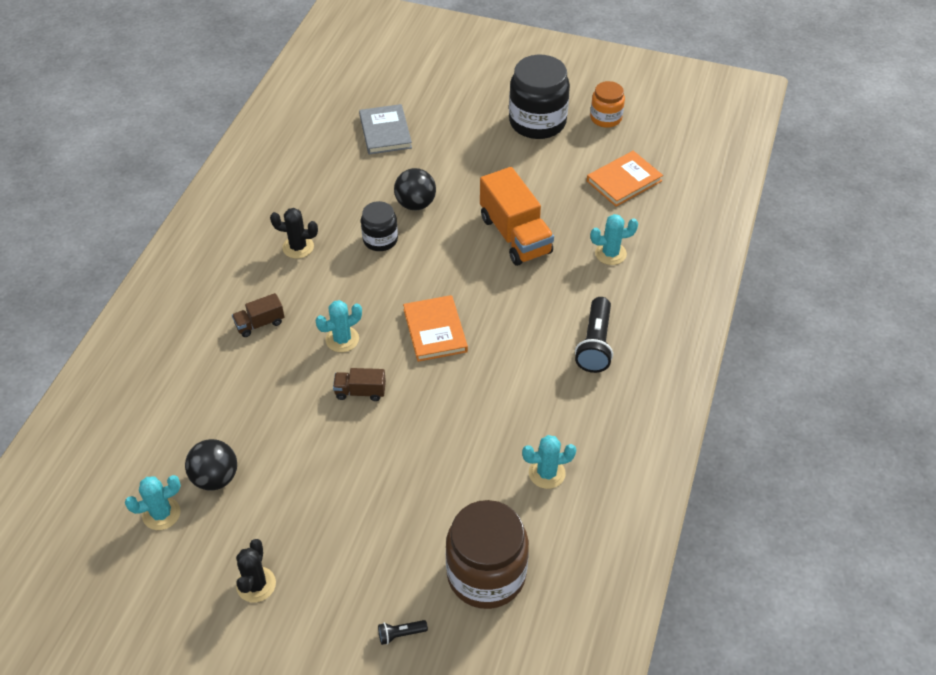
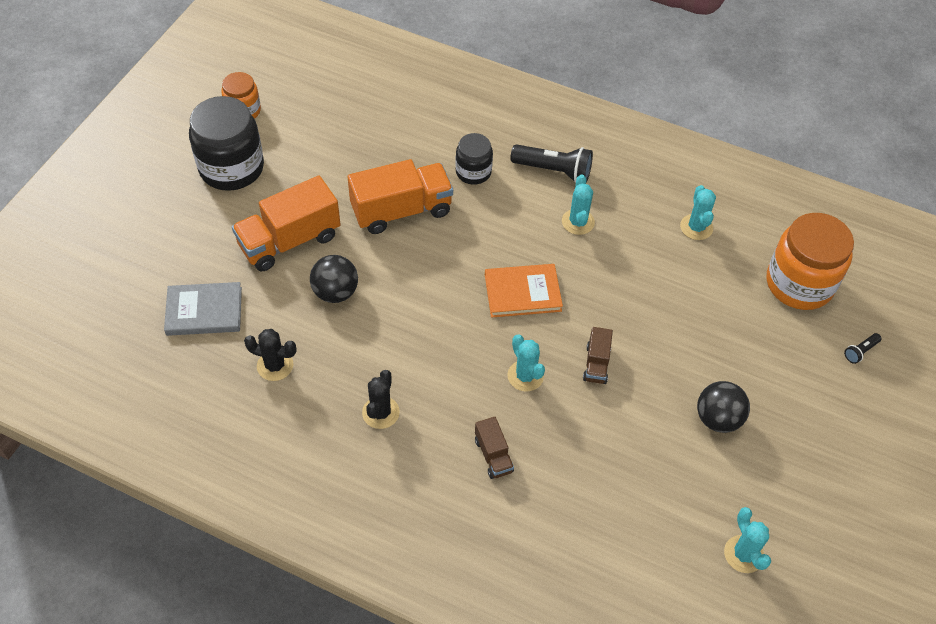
camera: 85 degrees left, 5 degrees up
(215, 478) = (699, 501): black ball -> black ball (717, 418)
(256, 584) = (820, 465): black cactus -> black cactus (275, 365)
(380, 240) = (384, 330): black jar -> black jar (473, 172)
(400, 634) = (860, 351): black flashlight -> black flashlight turned 60 degrees clockwise
(465, 168) = (289, 241): none -> orange truck
(486, 574) = (799, 284): brown jar -> orange jar
(610, 253) = (441, 140): turquoise cactus -> turquoise cactus (578, 222)
(624, 181) = (343, 113): orange book -> none

